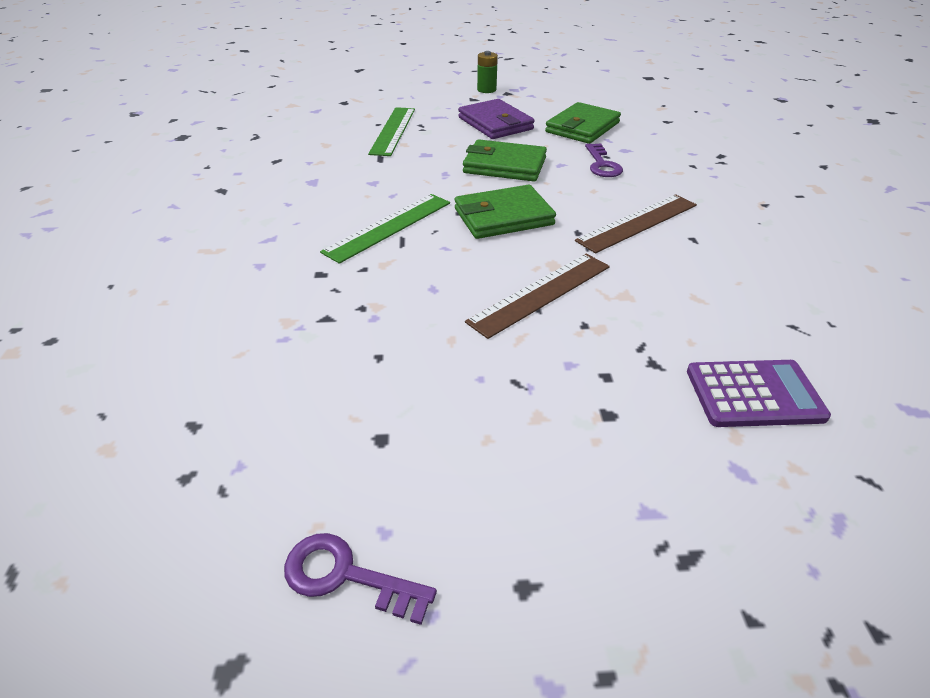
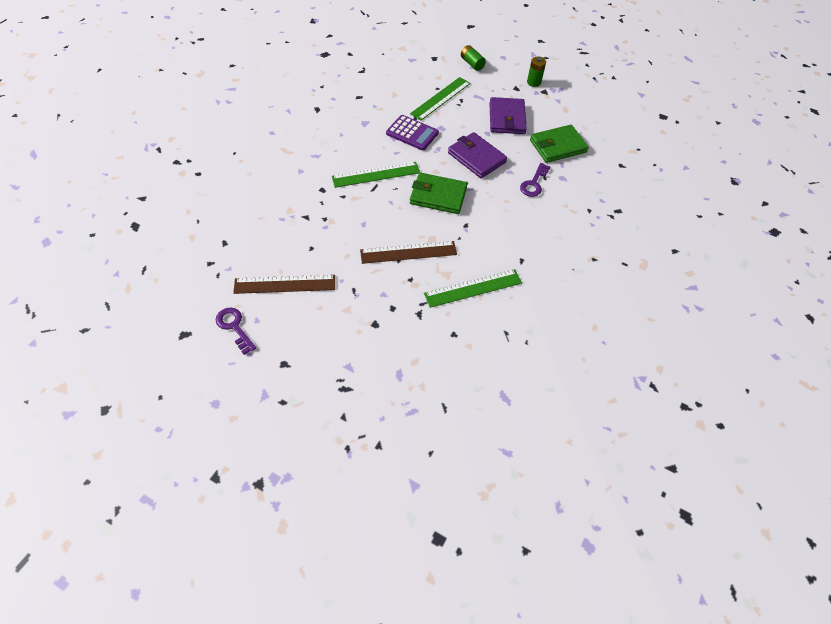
camera: 30 degrees right, 15 degrees up
(397, 95) = (472, 64): none -> green battery
(504, 165) = (476, 158): green wallet -> purple wallet
(637, 222) = (504, 235): brown ruler -> brown ruler (285, 284)
(680, 295) = (473, 288): none -> green ruler
(754, 394) = (444, 350): purple calculator -> purple calculator (412, 133)

